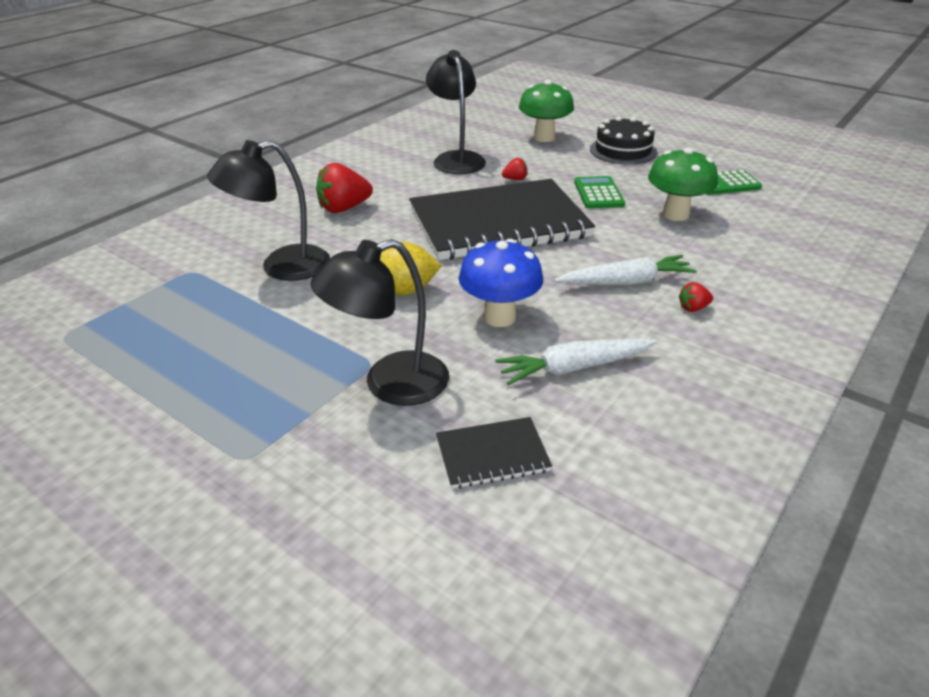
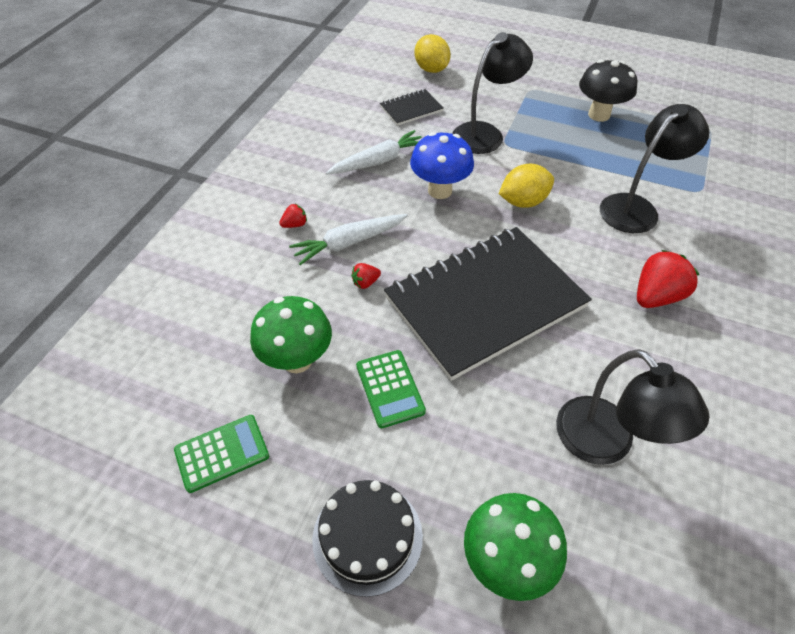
camera: 165 degrees right, 15 degrees up
(186, 384) = (599, 115): none -> black mushroom
(407, 558) = (431, 69): none -> yellow lemon
(515, 179) = (502, 402): red strawberry -> red strawberry (365, 282)

